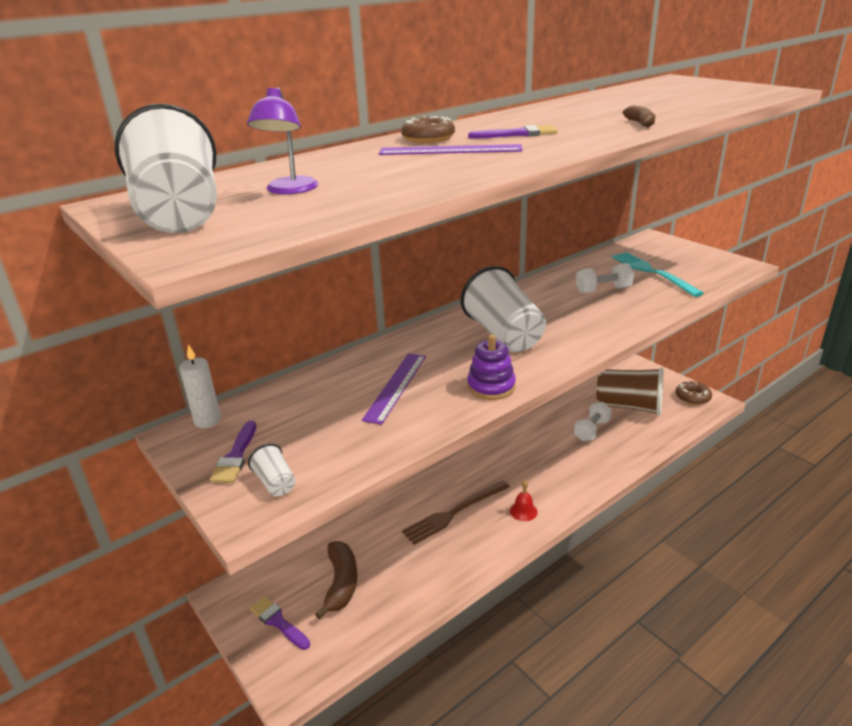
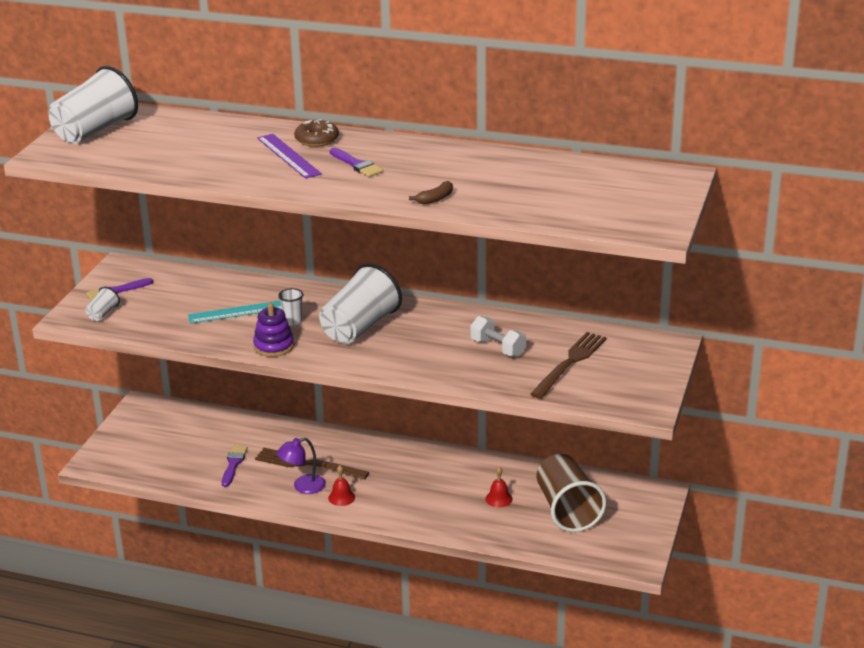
camera: 55 degrees right, 0 degrees up
(207, 421) = (142, 266): white candle -> none
(278, 622) = (136, 435): purple brush -> purple brush (233, 464)
(289, 190) = (157, 141): purple lamp -> purple lamp (303, 486)
(341, 583) = (190, 445): brown banana -> none
(395, 386) = (240, 311): purple ruler -> turquoise ruler
(452, 364) = (292, 321): none -> white cup
(591, 430) = (499, 499): white dumbbell -> red bell
(653, 272) = (569, 363): turquoise fork -> brown fork
(692, 397) = (632, 546): brown donut -> none

